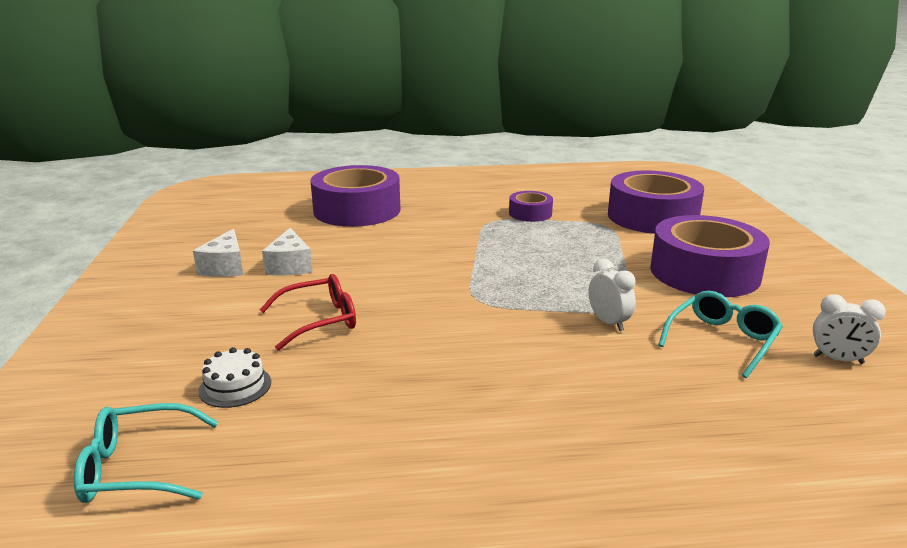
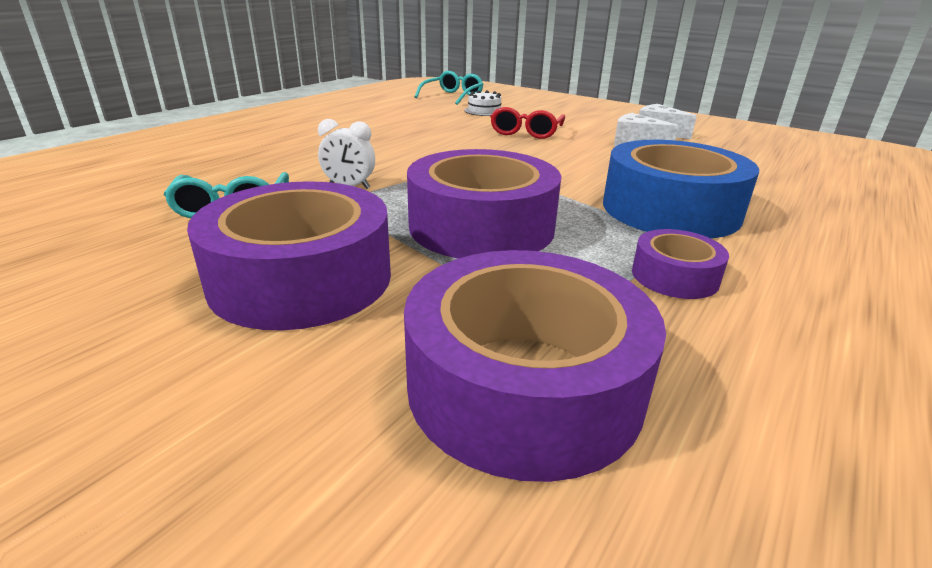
camera: 130 degrees right, 5 degrees up
(357, 210) = (782, 192): purple tape -> purple tape (481, 226)
(445, 227) = (670, 209): none -> blue tape
(838, 359) = (99, 228): white clock -> none

